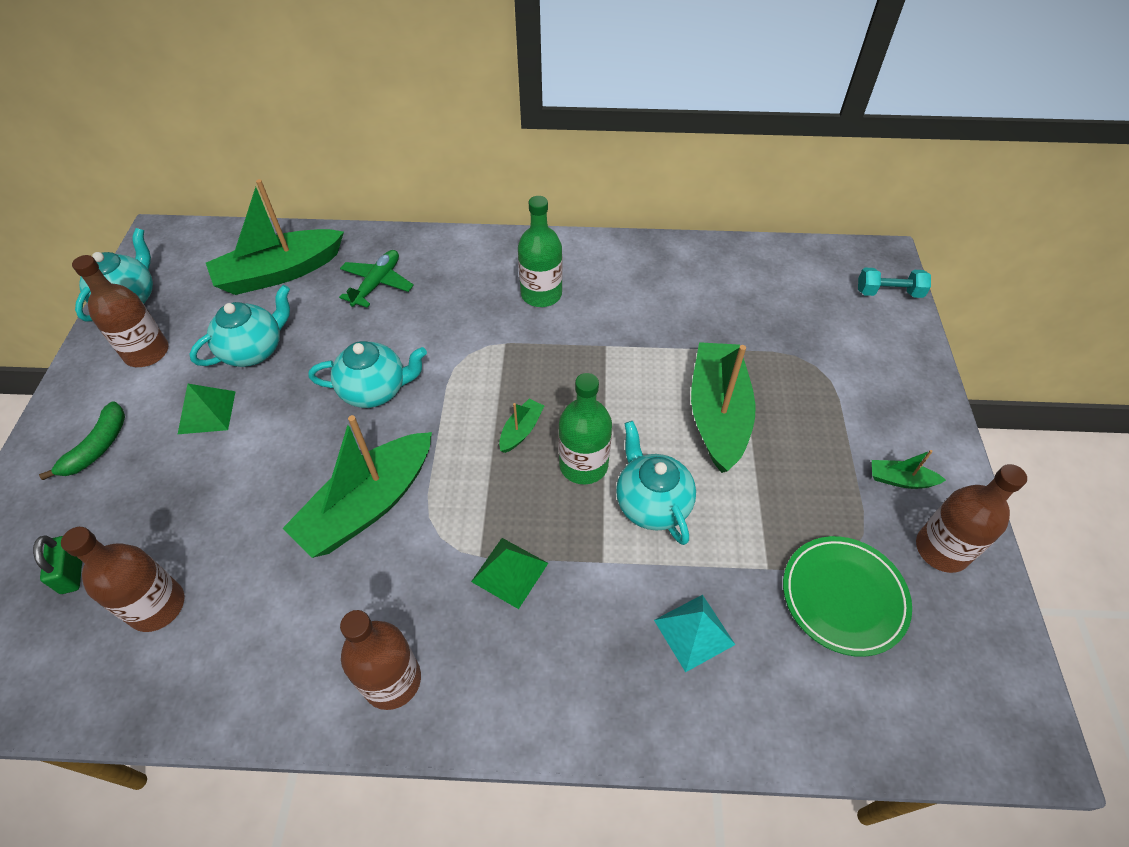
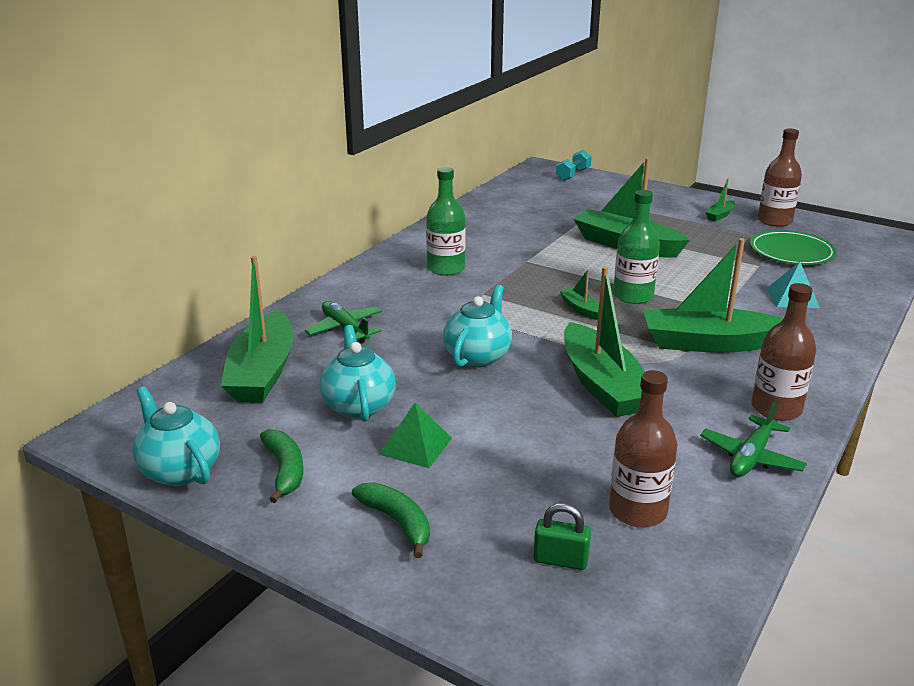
camera: 60 degrees left, 25 degrees down
(147, 352) = (285, 470): brown bottle -> green banana
(280, 679) = (751, 457): none -> green plane
(510, 572) = (708, 343): green pyramid -> green boat
(651, 503) = (684, 283): turquoise teapot -> none

